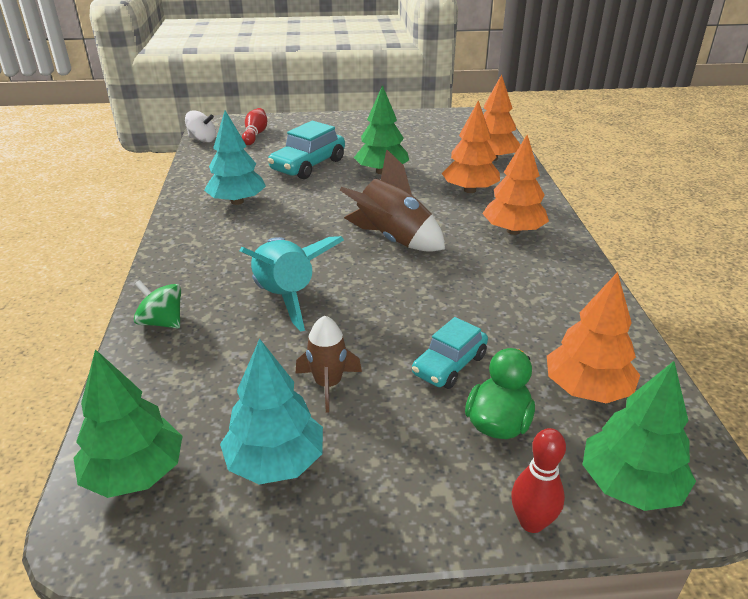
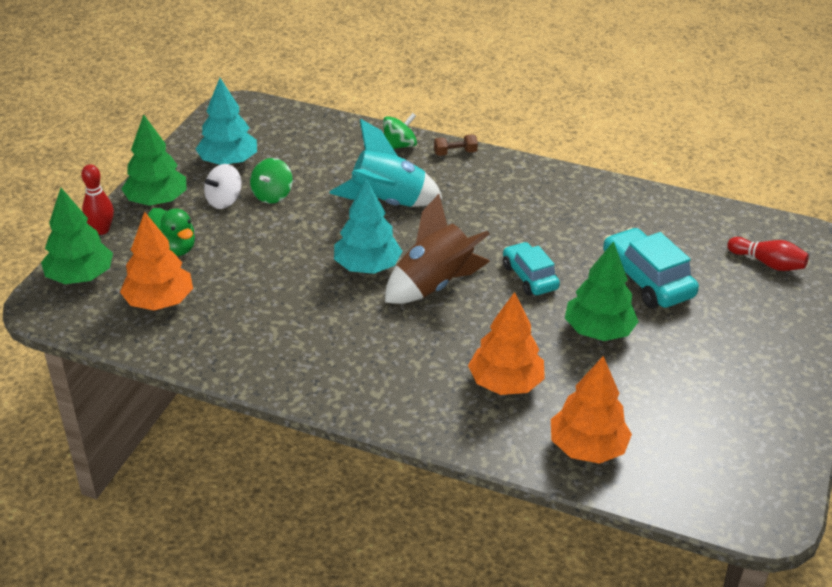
camera: 115 degrees right, 5 degrees up
(135, 473) = (264, 120): green tree -> green tree (157, 201)
(162, 281) = (455, 153): none -> brown dumbbell
(202, 140) = (765, 221): white spinning top -> white spinning top (224, 201)
(237, 201) = (577, 213): turquoise tree -> turquoise tree (367, 267)
(328, 384) = (272, 195): brown rocket -> green spinning top
(449, 365) = (242, 250): turquoise car -> turquoise car (529, 277)
(513, 231) = (392, 373): orange tree -> none

